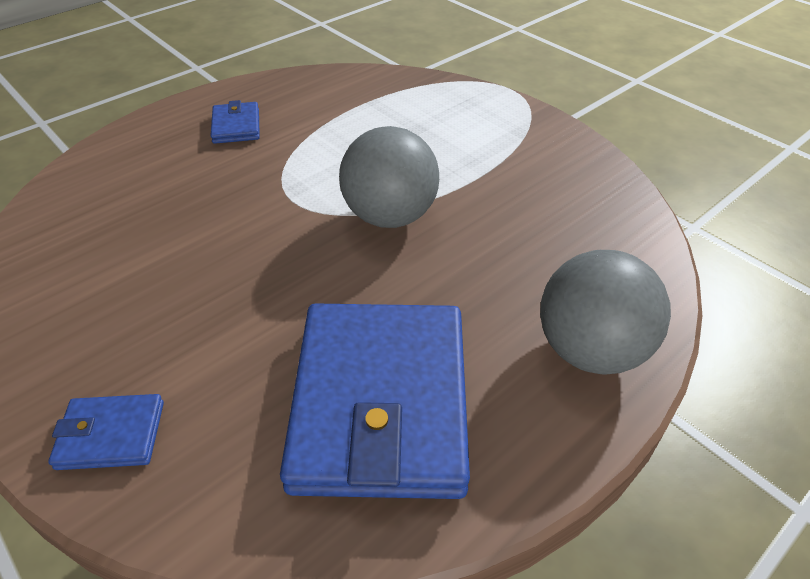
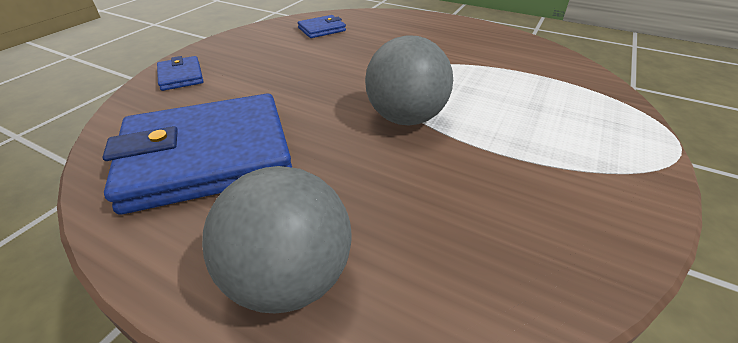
camera: 70 degrees right, 5 degrees down
(236, 126) = (451, 39): blue wallet -> blue wallet (322, 29)

